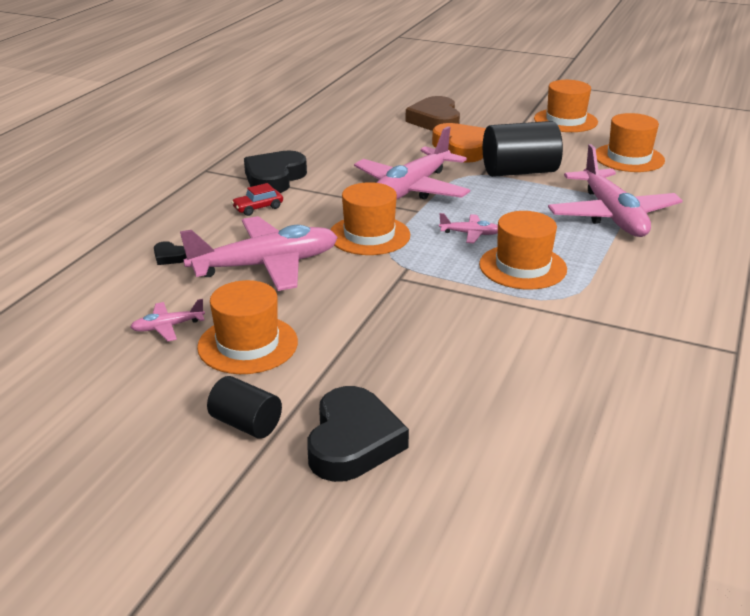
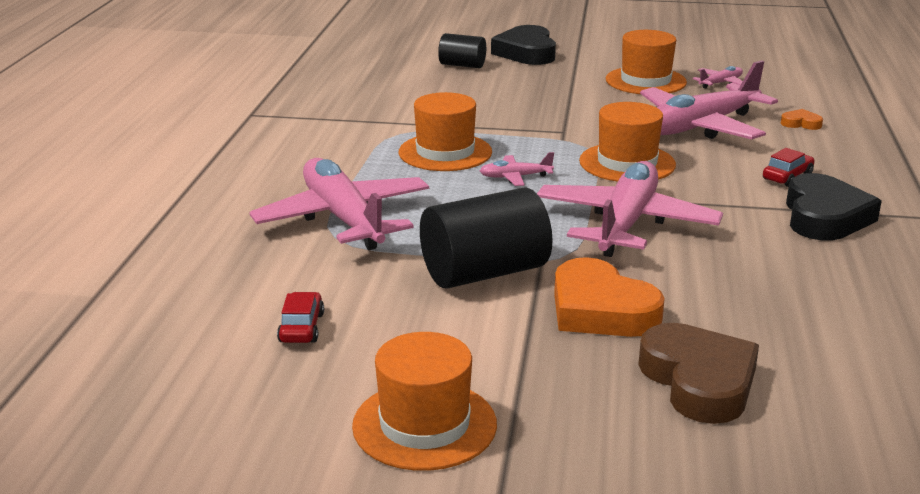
camera: 165 degrees right, 5 degrees down
(170, 257) = (801, 123): black heart -> orange heart
(246, 424) = (600, 52): black cylinder -> black cylinder (462, 65)
(629, 158) = (301, 328): orange hat -> red car

